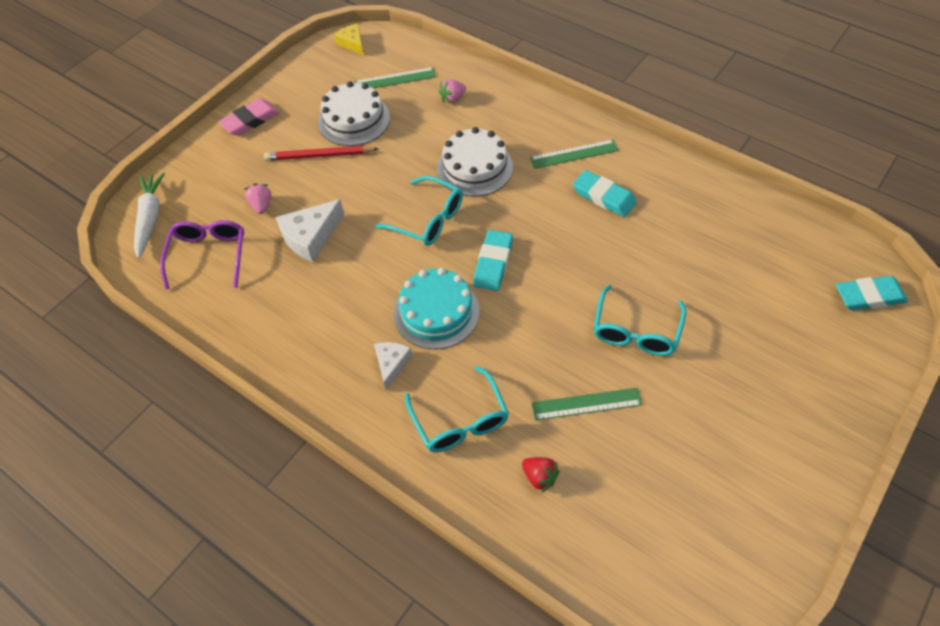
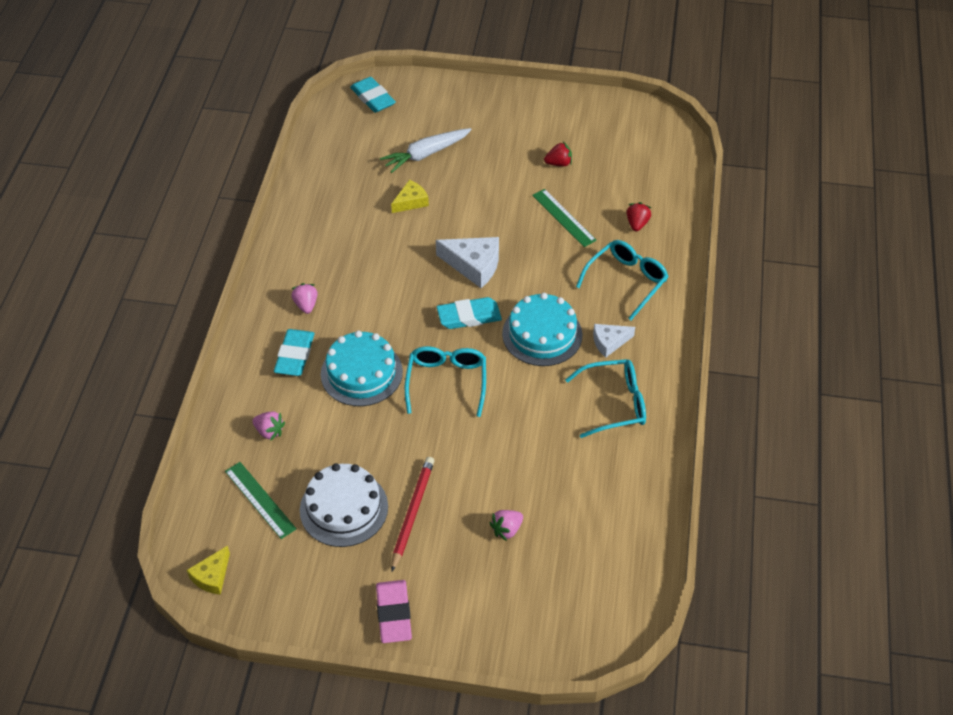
camera: 120 degrees left, 5 degrees down
(150, 218) = (582, 626): white carrot -> white carrot (426, 154)
(209, 255) = (592, 540): purple glasses -> none
(250, 120) = (394, 614): pink eraser -> pink eraser turned 60 degrees clockwise
(310, 237) = (520, 465): white cheese -> white cheese (474, 265)
(319, 155) = (412, 513): red pencil -> red pencil turned 135 degrees counterclockwise
(475, 167) = (361, 373): white cake -> turquoise cake
(574, 154) = (306, 305): green ruler -> pink strawberry
(603, 197) = (350, 268): turquoise eraser -> turquoise eraser (295, 355)
(636, 331) = (482, 209): turquoise glasses -> turquoise glasses (615, 403)
(675, 273) = (411, 202): none -> yellow cheese
(681, 441) = (558, 163): none -> red strawberry

